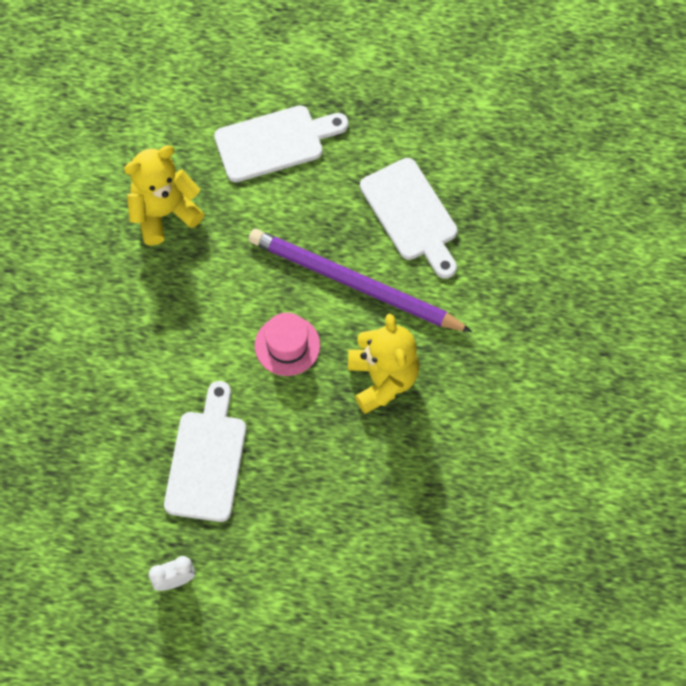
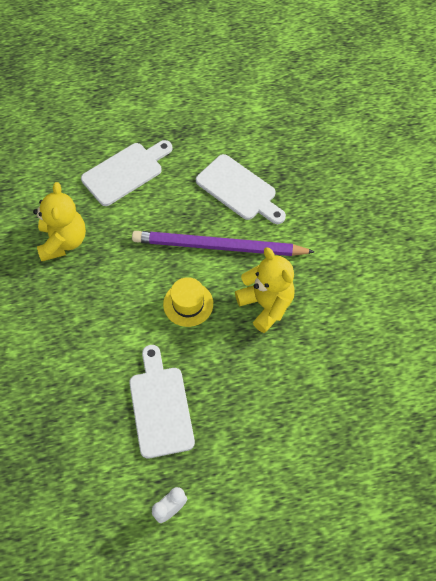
camera: 20 degrees left, 5 degrees down
(164, 213) = (63, 241): yellow teddy bear -> yellow teddy bear turned 135 degrees clockwise
(287, 345) = (188, 304): pink hat -> yellow hat

